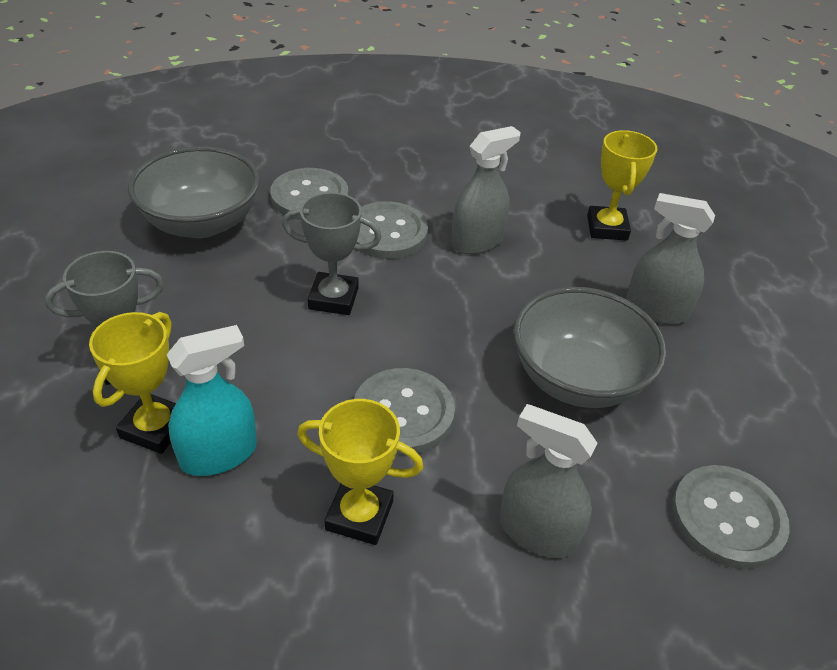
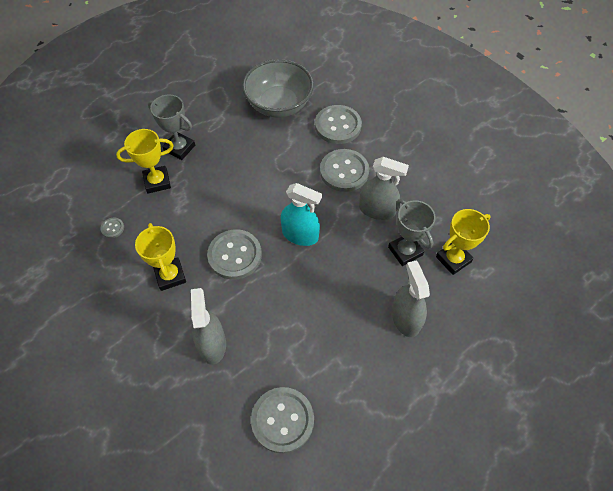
camera: 55 degrees right, 15 degrees up
(172, 545) = (112, 228): none -> grey button
(218, 454) = (161, 210): turquoise spray bottle -> turquoise spray bottle (300, 235)
(333, 298) = (279, 184): grey trophy -> grey trophy (405, 251)
(577, 378) = (318, 309): grey bowl -> none

